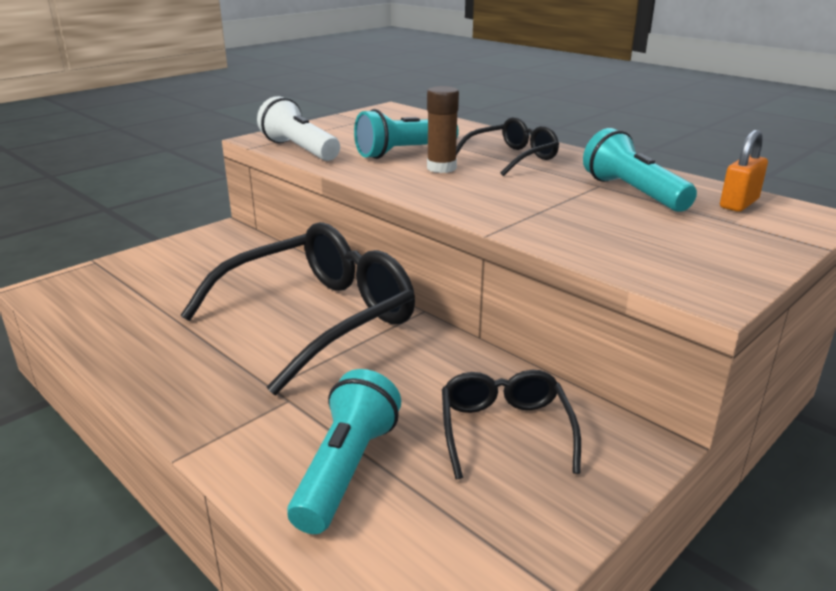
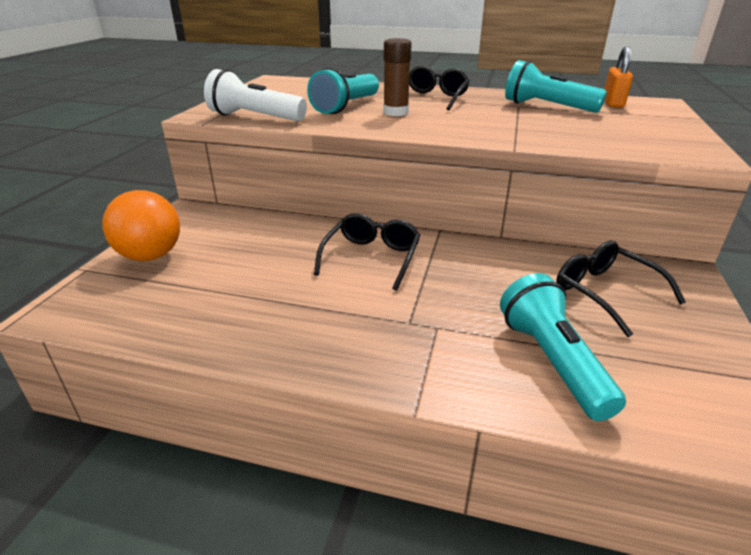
camera: 30 degrees left, 5 degrees up
(149, 263) = (151, 256): none -> orange ball
(318, 319) = (371, 258): black glasses -> black glasses, size x0.52

